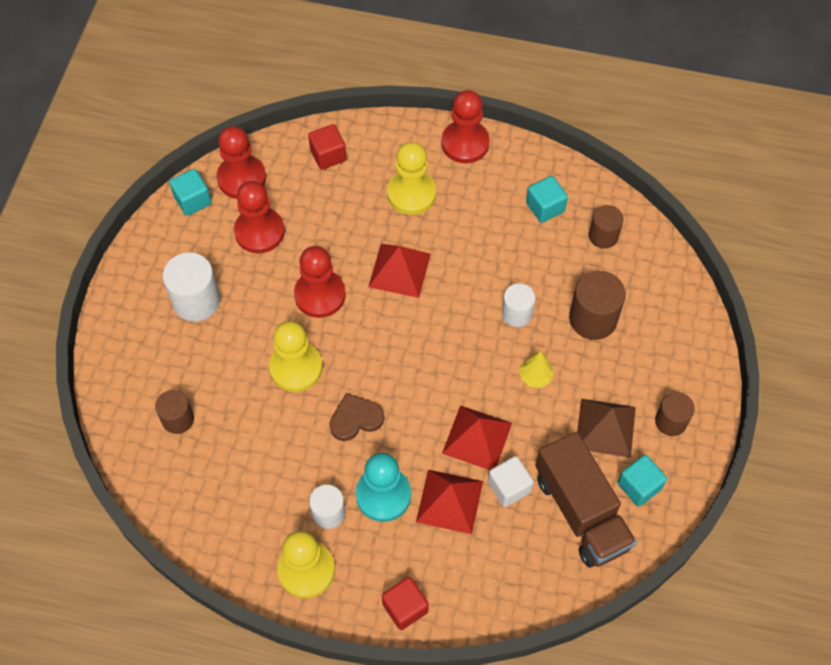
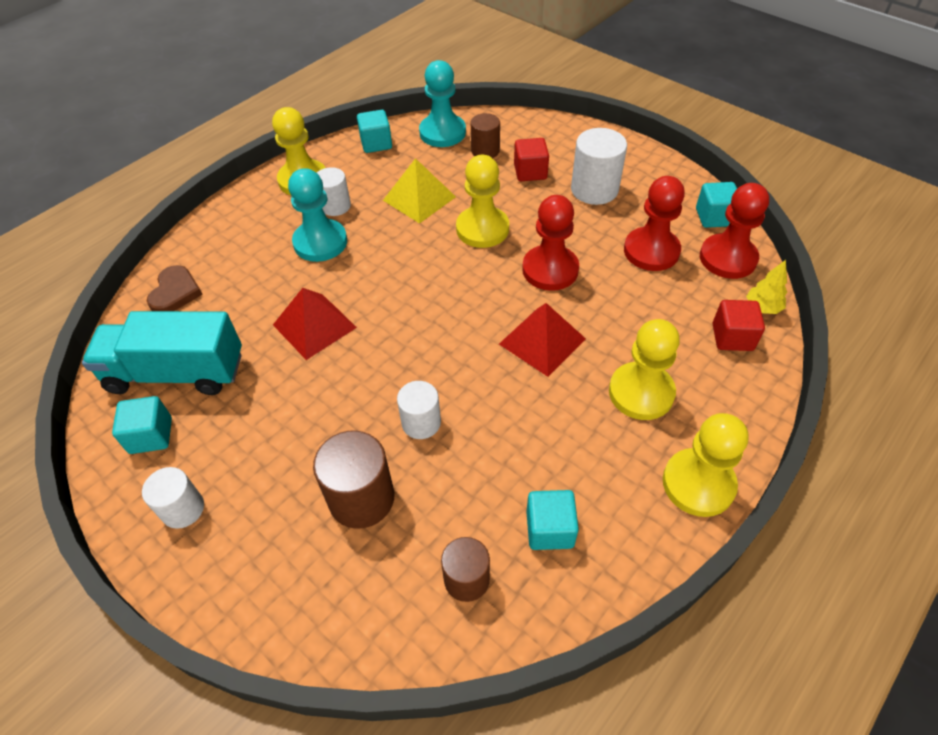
camera: 120 degrees right, 10 degrees down
(164, 476) = (442, 133): none -> turquoise pawn
(213, 533) = (376, 143): none -> turquoise cube
(280, 442) = (419, 198): none -> yellow pyramid
(355, 419) = (403, 250): brown heart -> brown heart (175, 292)
(405, 608) = (221, 222): red cube -> red cube (530, 172)
(449, 501) = (275, 282): red pyramid -> none
(465, 143) = (698, 484): red pawn -> yellow pawn
(509, 487) = (249, 328): white cube -> none
(535, 377) = (337, 403): yellow tree -> yellow tree (762, 308)
(581, 511) = (176, 373): brown truck -> turquoise truck
(605, 427) = (232, 438): brown pyramid -> none
(671, 421) = (183, 509): brown cylinder -> white cylinder

